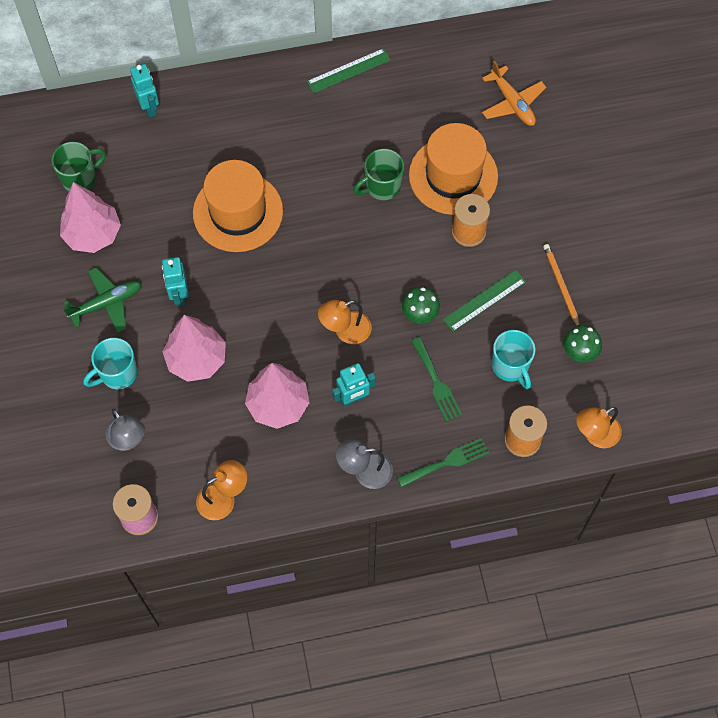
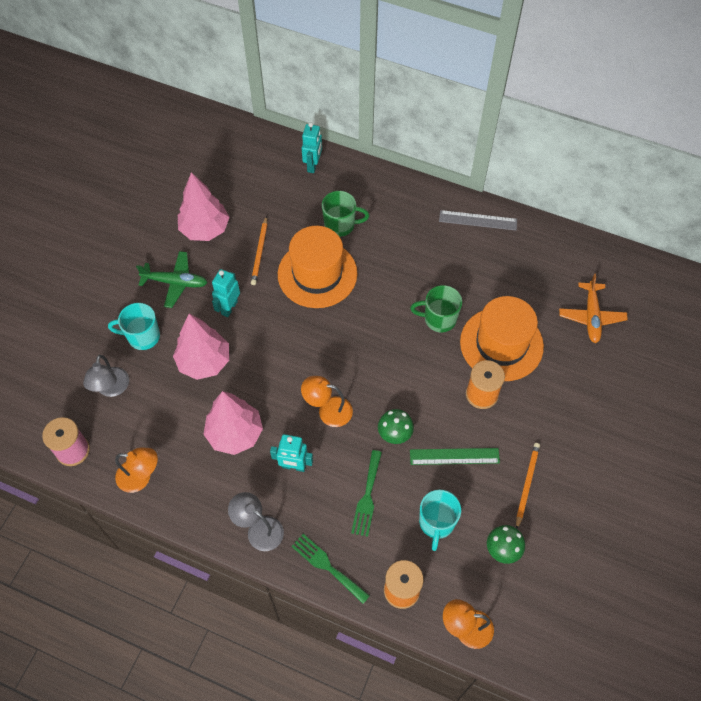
camera: 35 degrees right, 5 degrees down
(80, 178) = (227, 186): green mug -> green mug (340, 225)
(166, 224) = (260, 252): none -> orange pencil
(348, 71) = (478, 220): green ruler -> grey ruler
(447, 462) = (327, 566): green fork -> green fork turned 150 degrees counterclockwise

